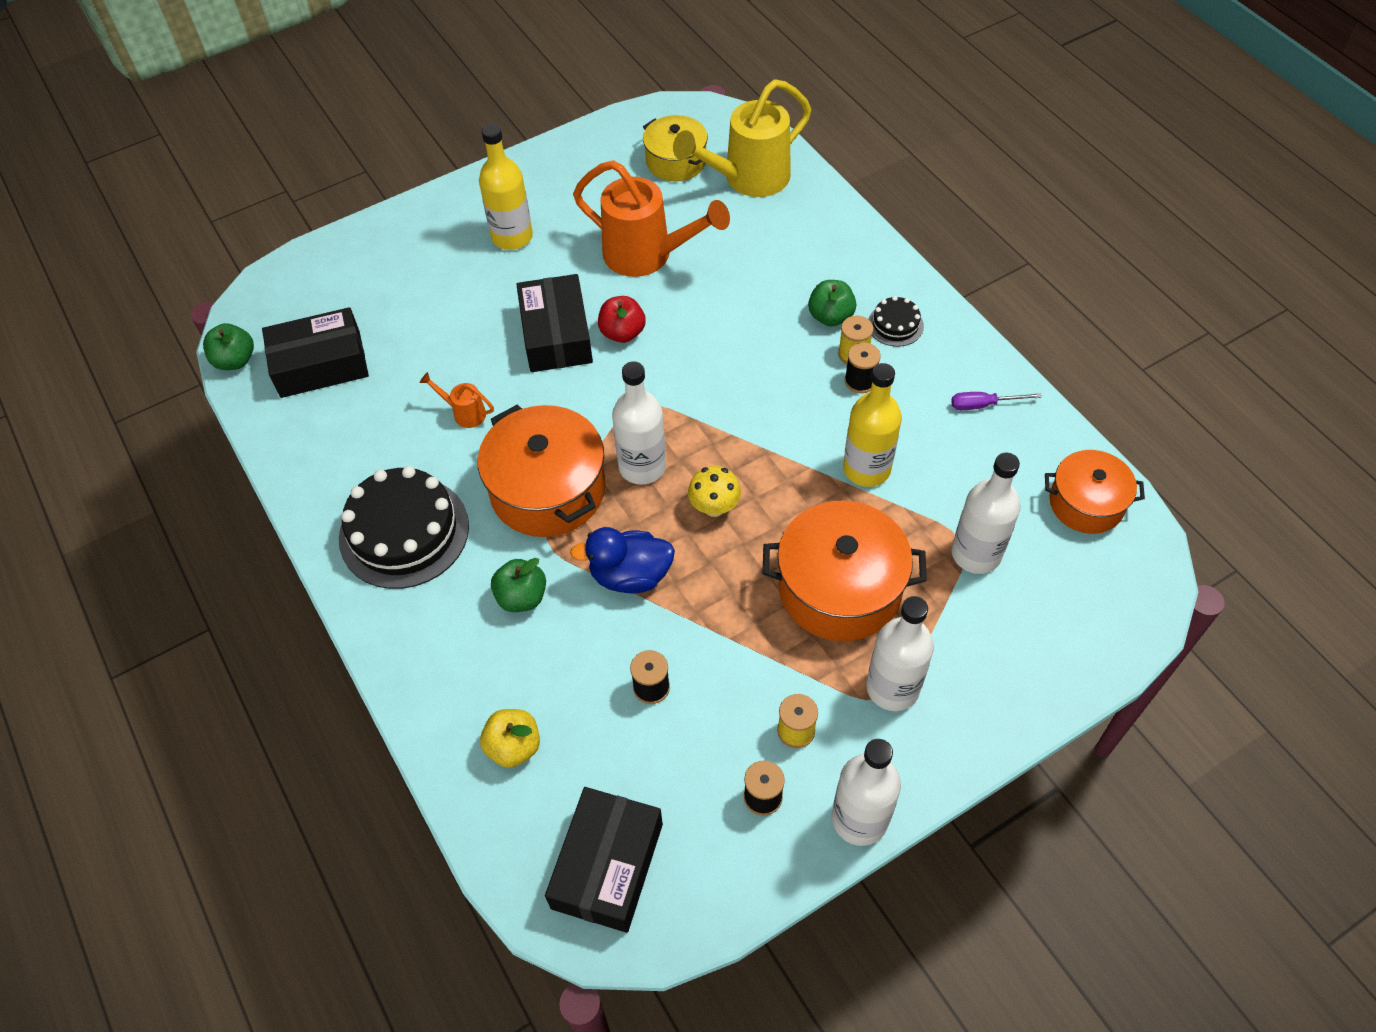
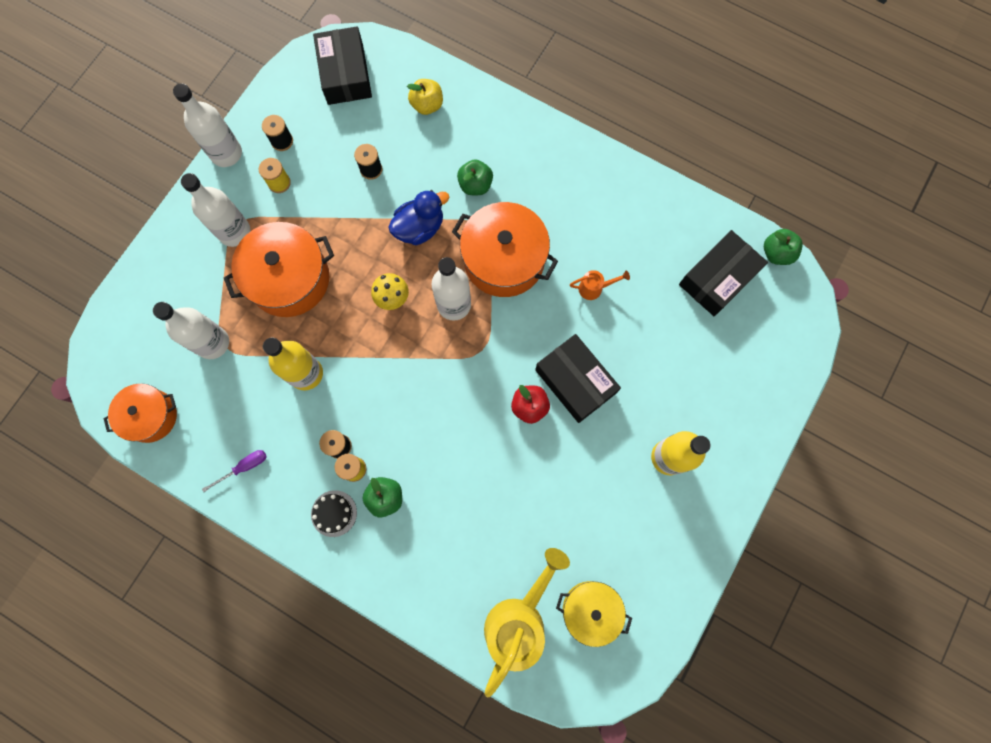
camera: 150 degrees right, 20 degrees up
(404, 532) = (572, 191): black cake -> none
(647, 255) = (554, 490): orange watering can -> none

